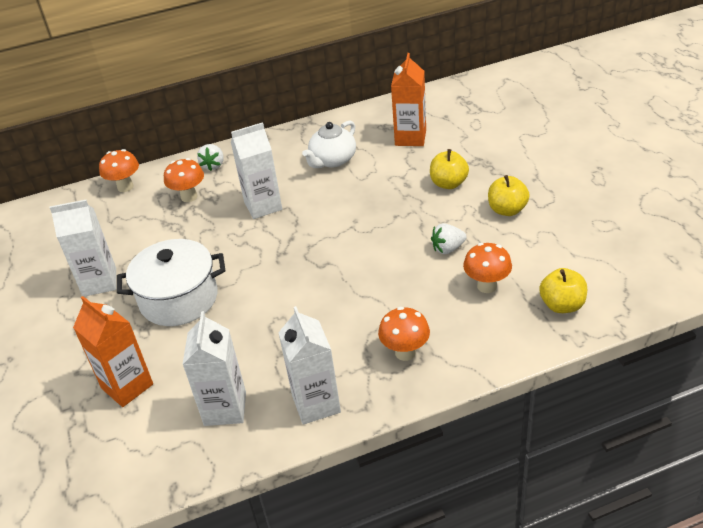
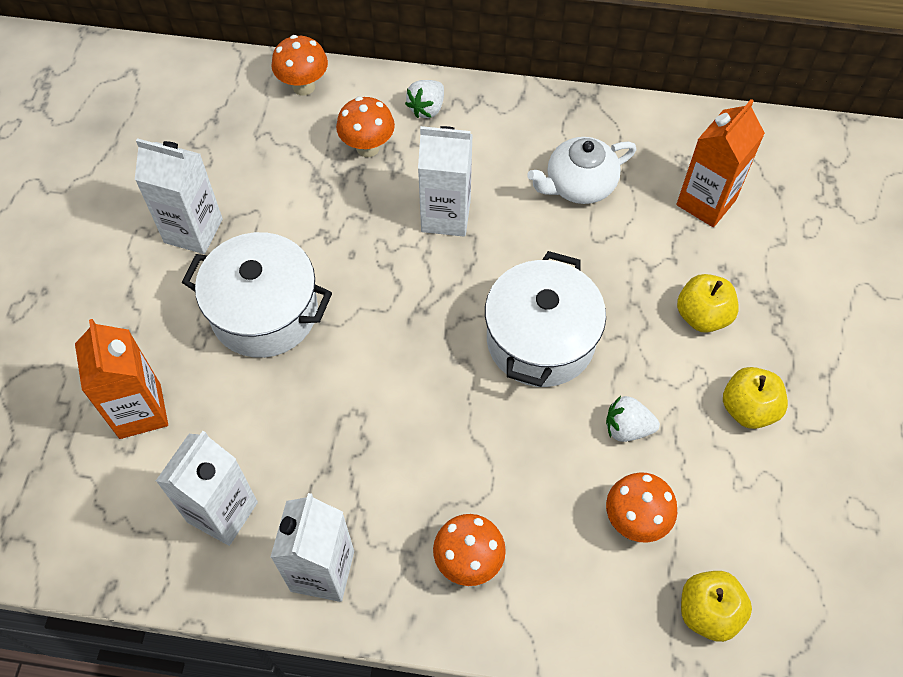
camera: 25 degrees right, 20 degrees up
(365, 234) = (540, 340): none -> white pot

